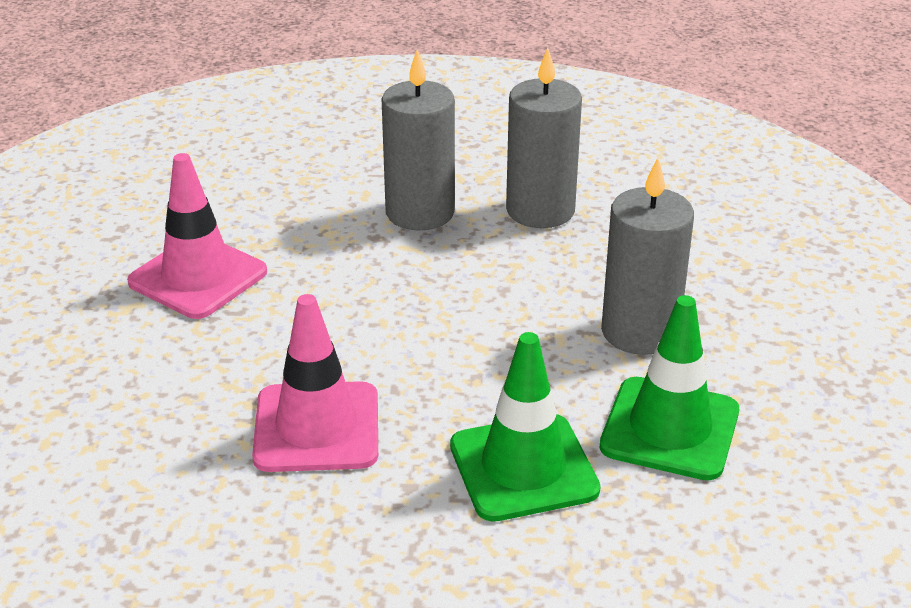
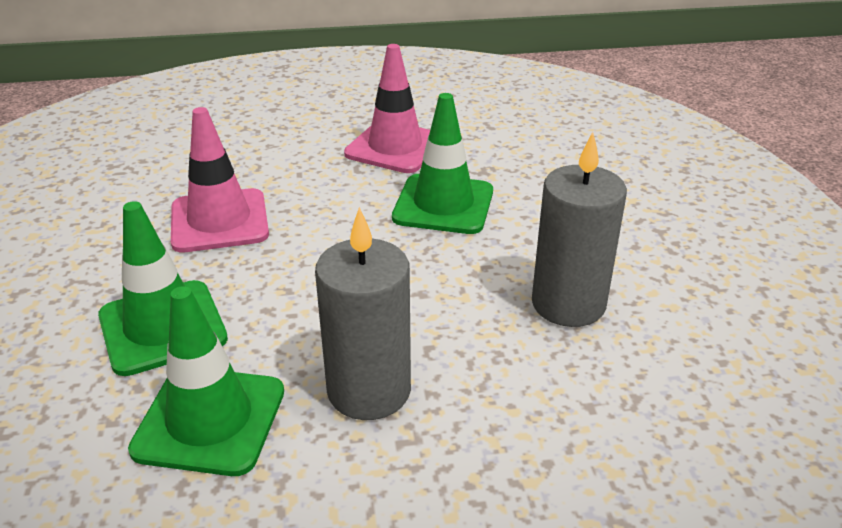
camera: 80 degrees right, 0 degrees up
(347, 257) = (443, 205): none -> green traffic cone
(420, 212) = (528, 232): grey candle -> none

